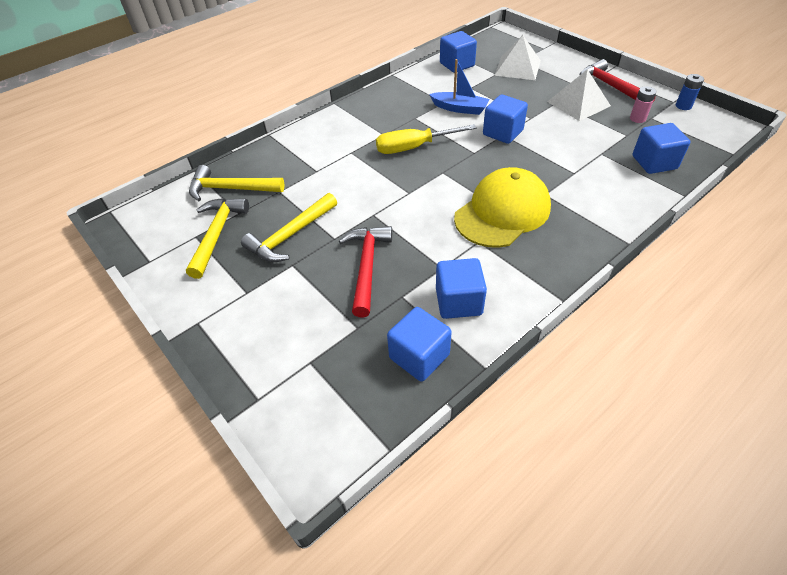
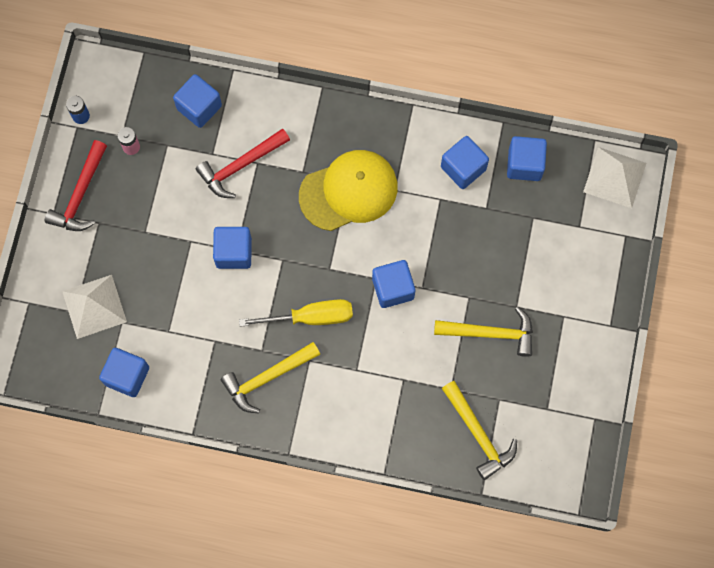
camera: 130 degrees left, 25 degrees up
(217, 234) = (532, 393): yellow hammer -> yellow hammer (267, 378)
(366, 266) = (478, 251): red hammer -> red hammer (240, 166)
(390, 198) = (393, 288): none -> blue cube
(414, 147) = (310, 317): yellow screwdriver -> yellow screwdriver turned 45 degrees counterclockwise
(460, 108) = (216, 317): blue boat -> none
(502, 212) = (348, 191): yellow cap -> yellow cap turned 150 degrees clockwise
(578, 103) = (135, 210): white pyramid -> white pyramid (614, 177)

